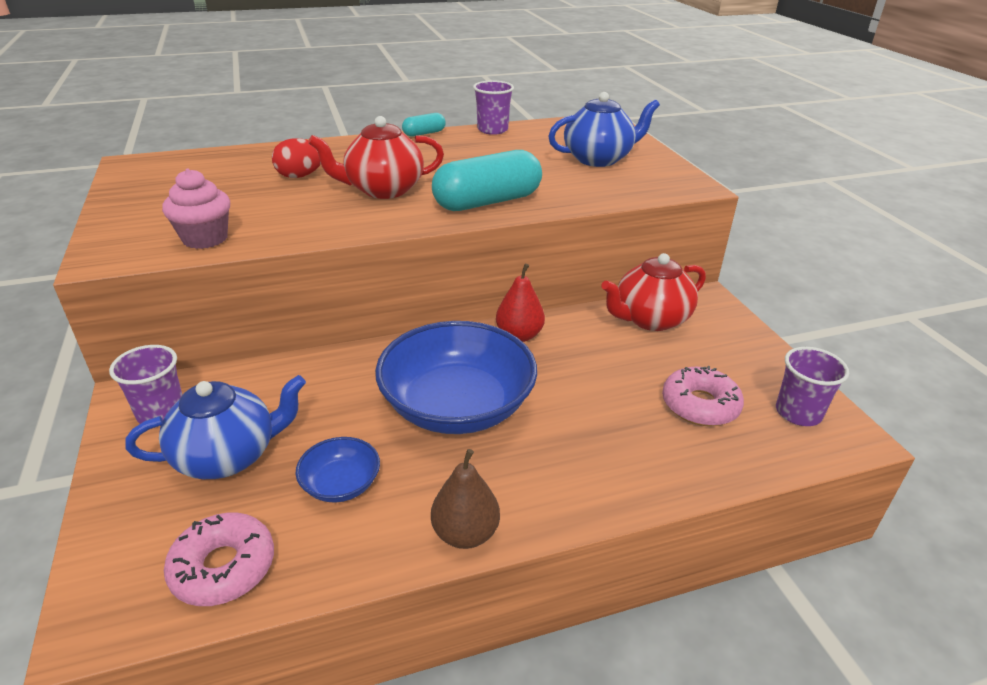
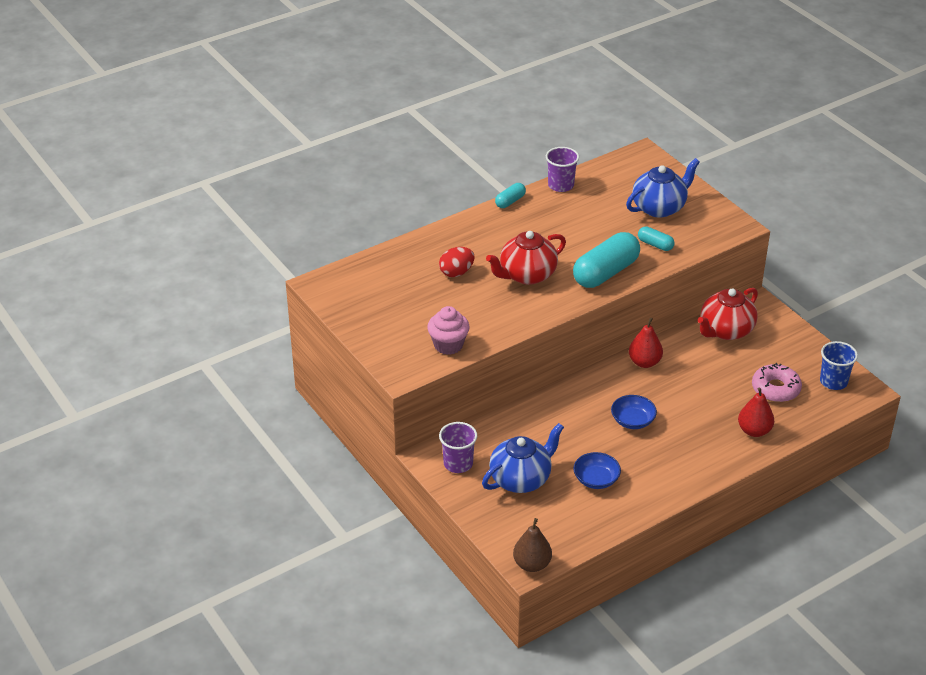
camera: 15 degrees left, 5 degrees up
(223, 567) = (567, 530): pink donut -> none
(457, 406) = (632, 421): blue bowl -> blue bowl, size x0.46
(465, 533) = (677, 489): brown pear -> brown pear (532, 564)
(572, 187) = (655, 245): none -> turquoise capsule
(643, 461) = (754, 431): none -> red pear
(798, 413) = (833, 381): purple cup -> blue cup

